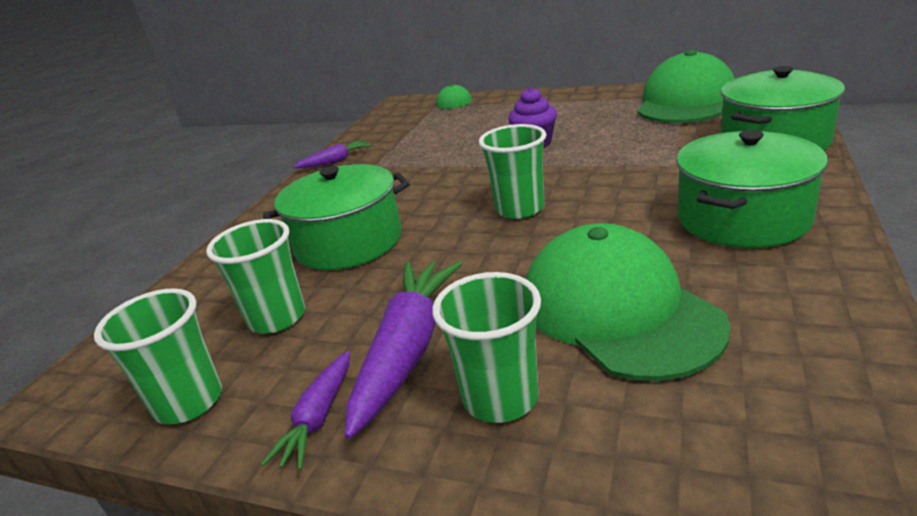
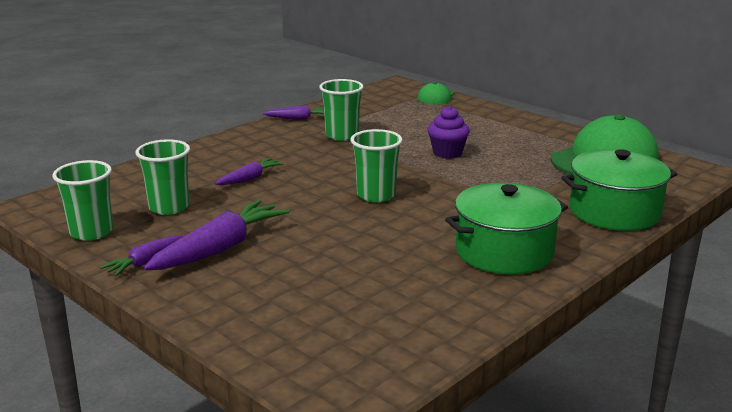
camera: 20 degrees right, 5 degrees down
(348, 242) = (250, 178): green pot -> purple carrot
(500, 398) = (240, 286): green cup -> green cup (342, 135)
(618, 310) = (353, 271): green cap -> none

